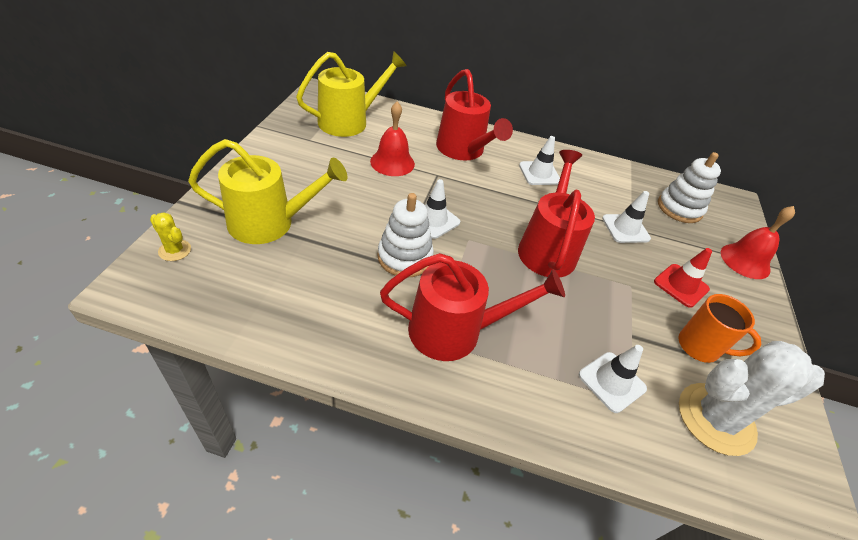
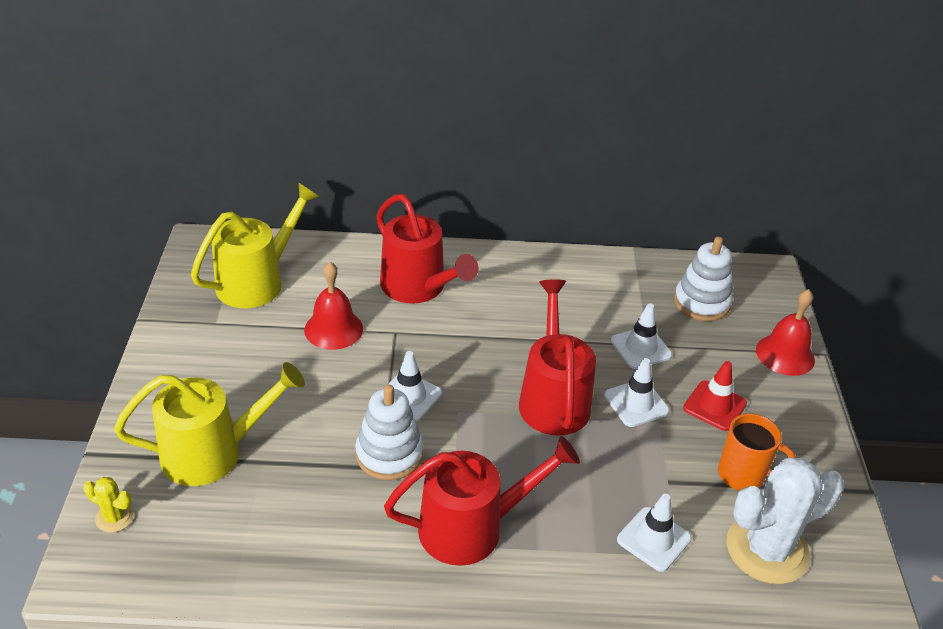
camera: 10 degrees left, 5 degrees down
(539, 173) = (522, 297): white traffic cone -> white traffic cone (636, 403)

